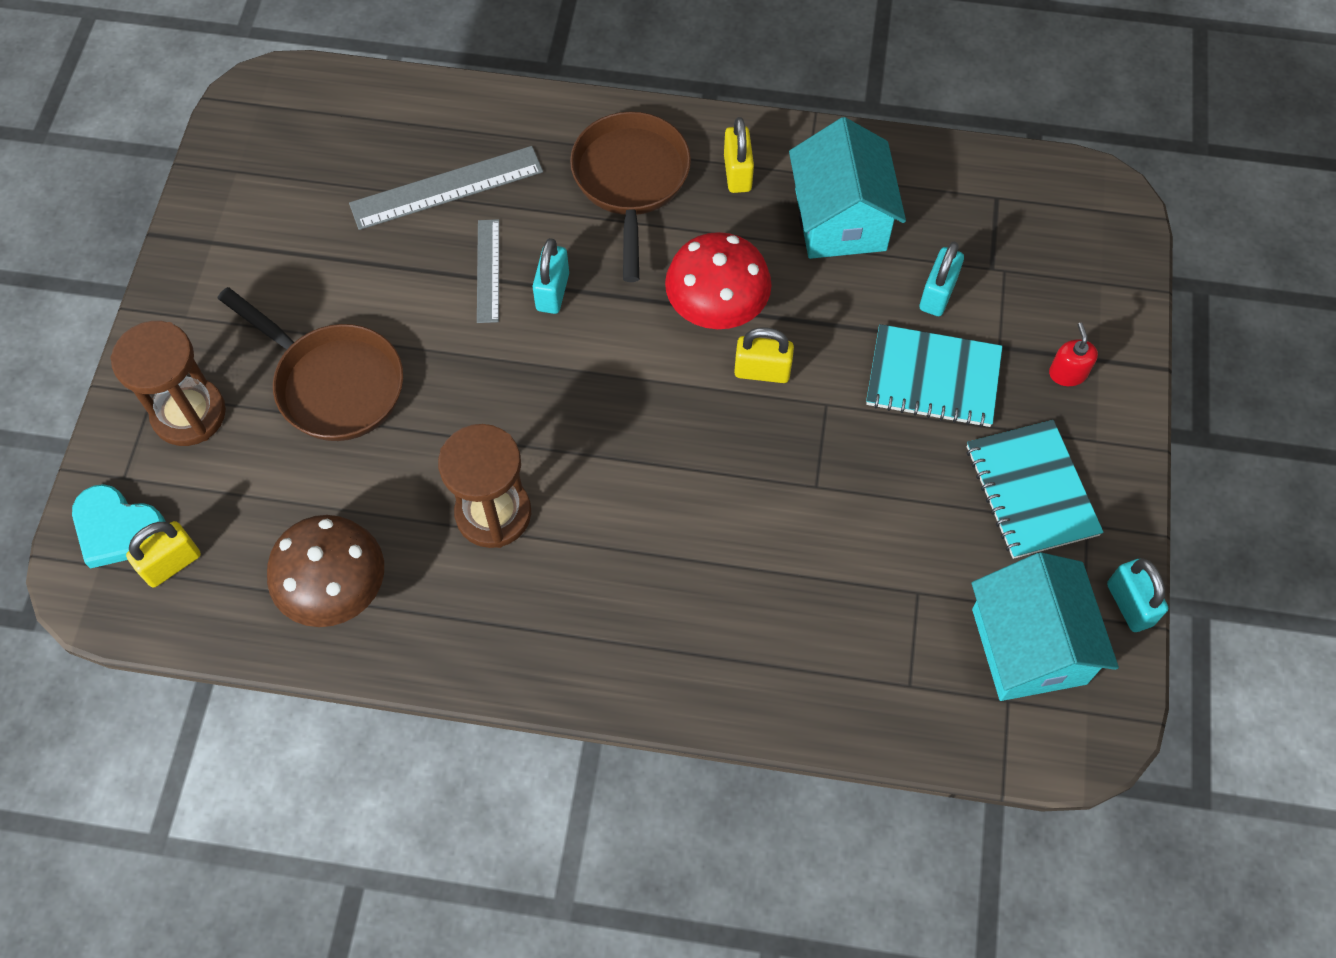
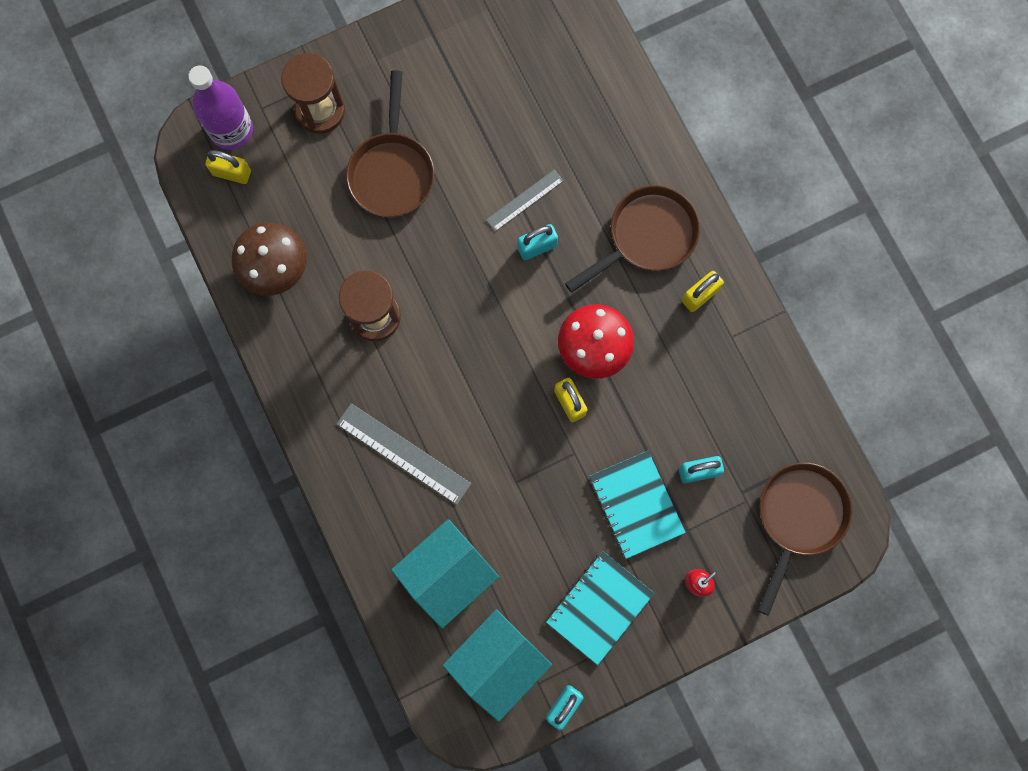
camera: 55 degrees right, 15 degrees up
(118, 529) = (231, 130): turquoise heart -> purple bottle
(446, 188) = (563, 135): grey ruler -> grey ruler (403, 453)
(840, 219) = (711, 379): turquoise house -> turquoise house (447, 574)
(1057, 233) = (798, 518): none -> brown pan

